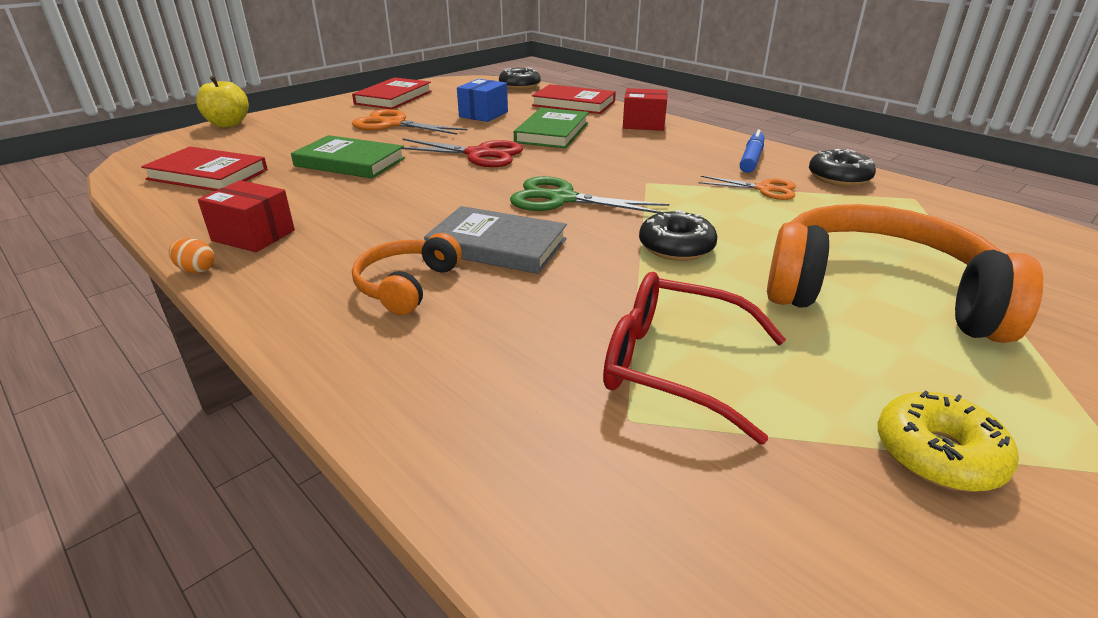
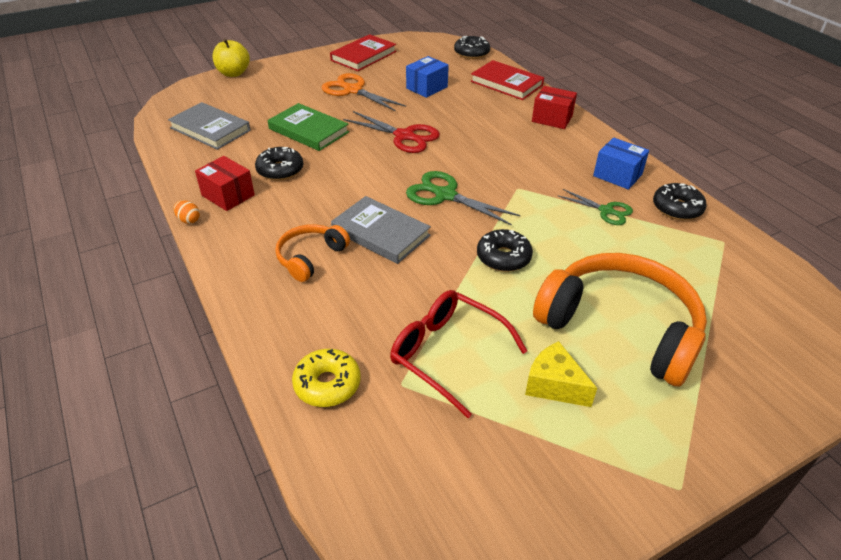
camera: 15 degrees right, 10 degrees up
(208, 174) = (210, 129): red book -> grey book
(324, 202) = (280, 170): none -> black donut
(552, 132) = (471, 118): green book -> none
(751, 159) = (617, 175): blue marker -> blue box
(765, 189) = (606, 211): orange scissors -> green scissors
(850, 375) = (554, 385): none -> yellow cheese
(938, 454) = (568, 448): yellow donut -> yellow donut (327, 384)

